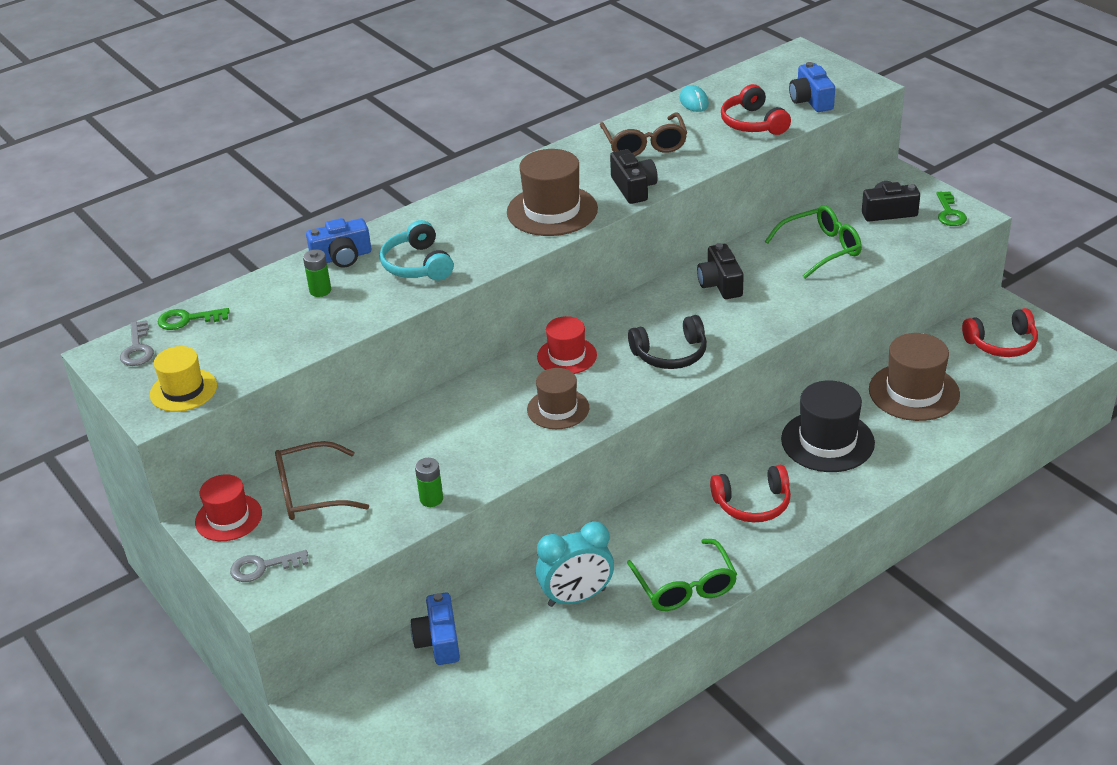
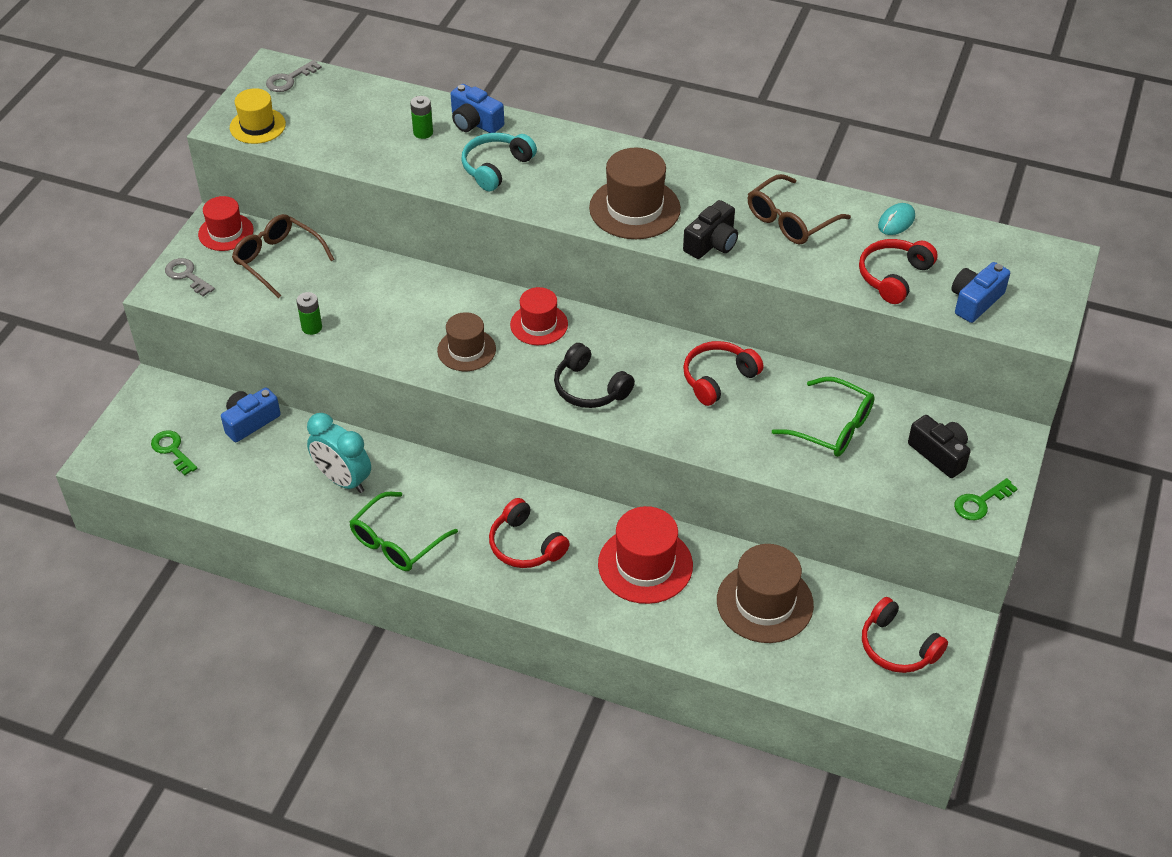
camera: 55 degrees right, 10 degrees up
(187, 320) = (339, 85): green key -> green key (172, 450)
(720, 284) = (718, 379): black camera -> red headphones
(827, 441) = (645, 565): black hat -> red hat

